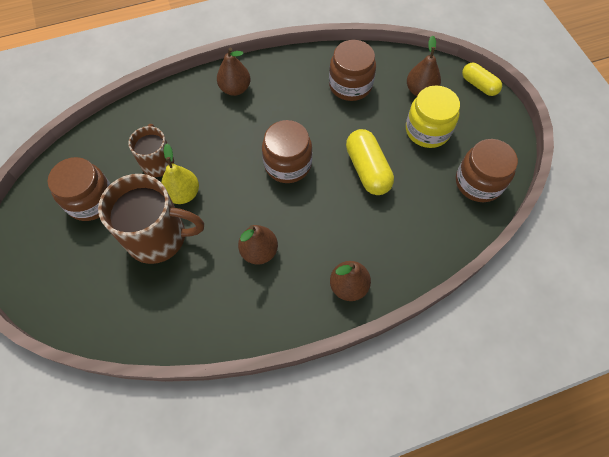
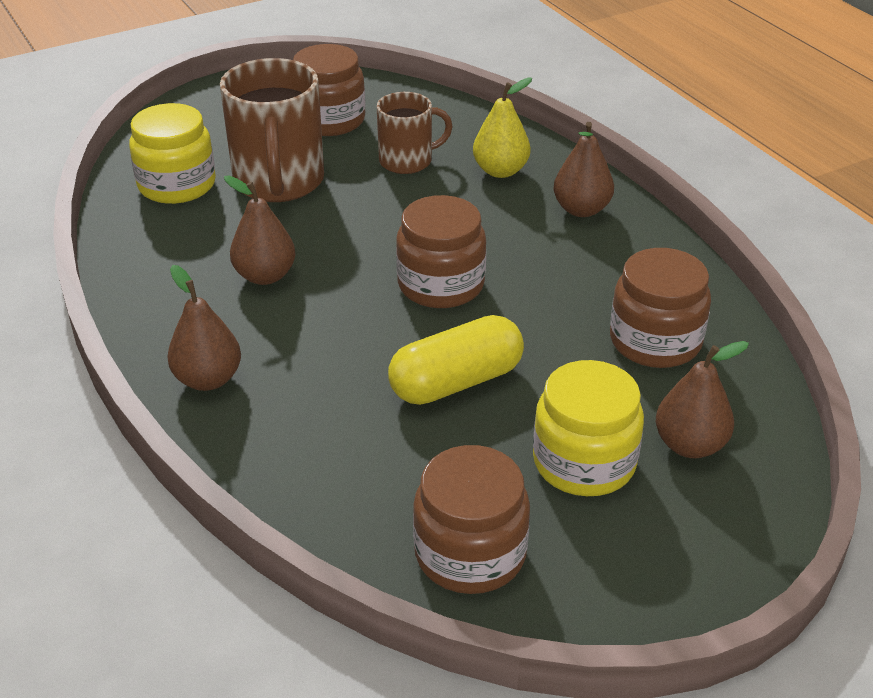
camera: 80 degrees right, 25 degrees down
(141, 301) = (177, 185): none -> yellow jar
(183, 194) = (356, 191): yellow pear -> yellow pear (500, 171)
(479, 85) = (757, 548): yellow capsule -> none

